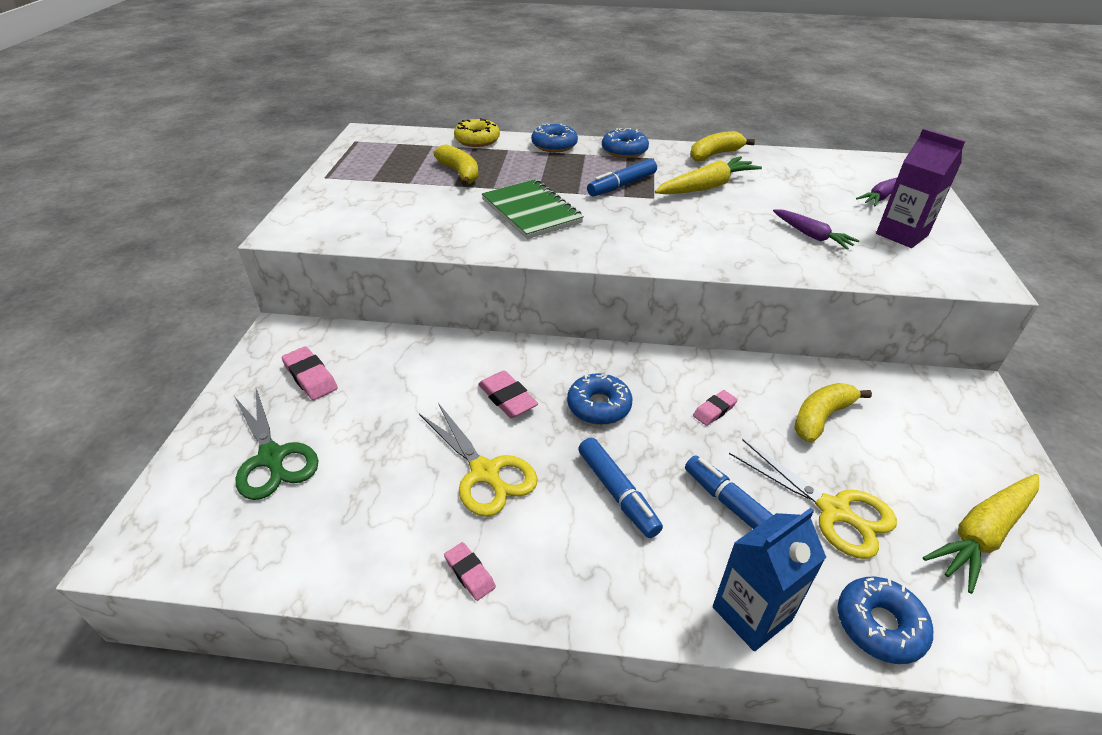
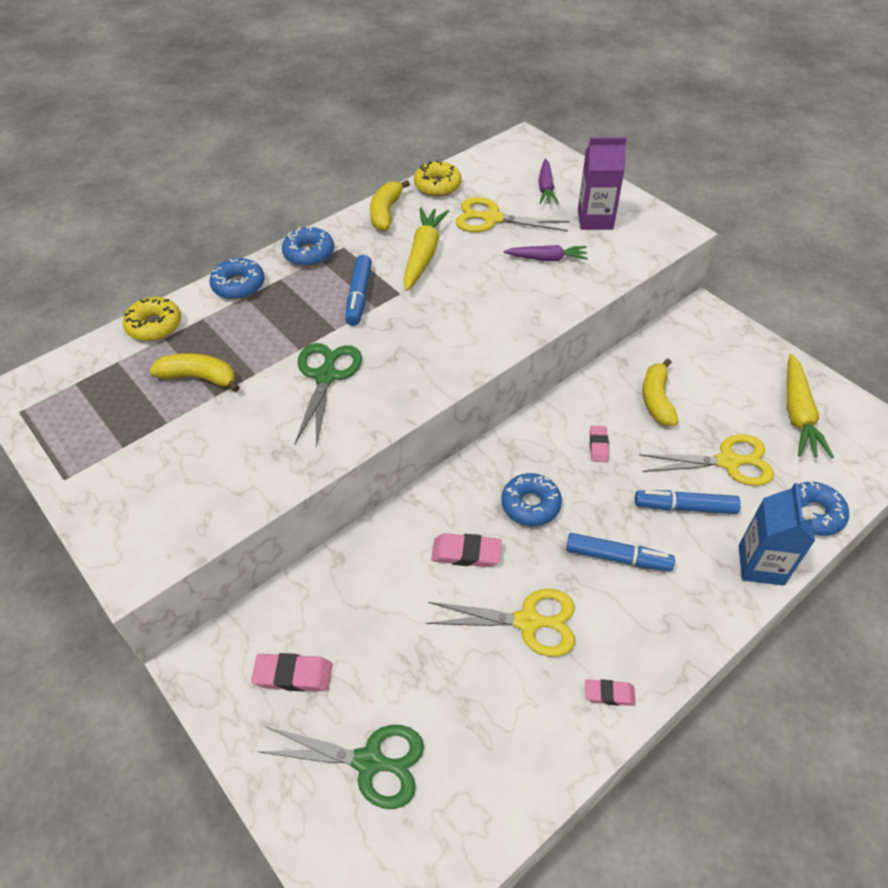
camera: 45 degrees left, 10 degrees up
(531, 211) = (326, 376): green notebook -> green scissors
(781, 157) = (437, 185): none -> yellow donut
(799, 193) = (492, 219): none -> yellow scissors

